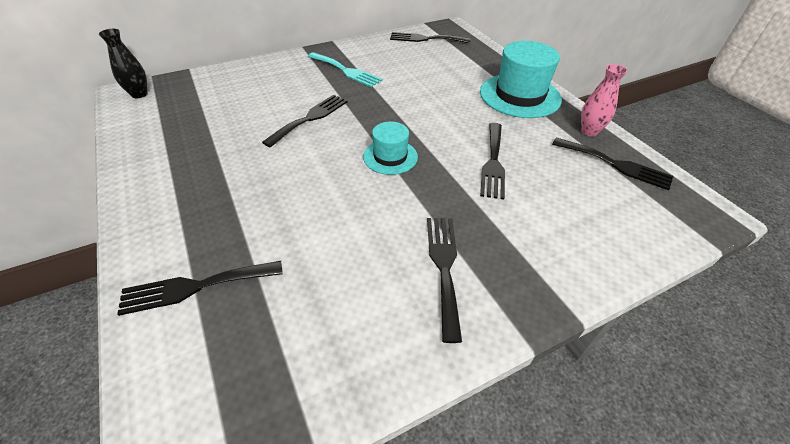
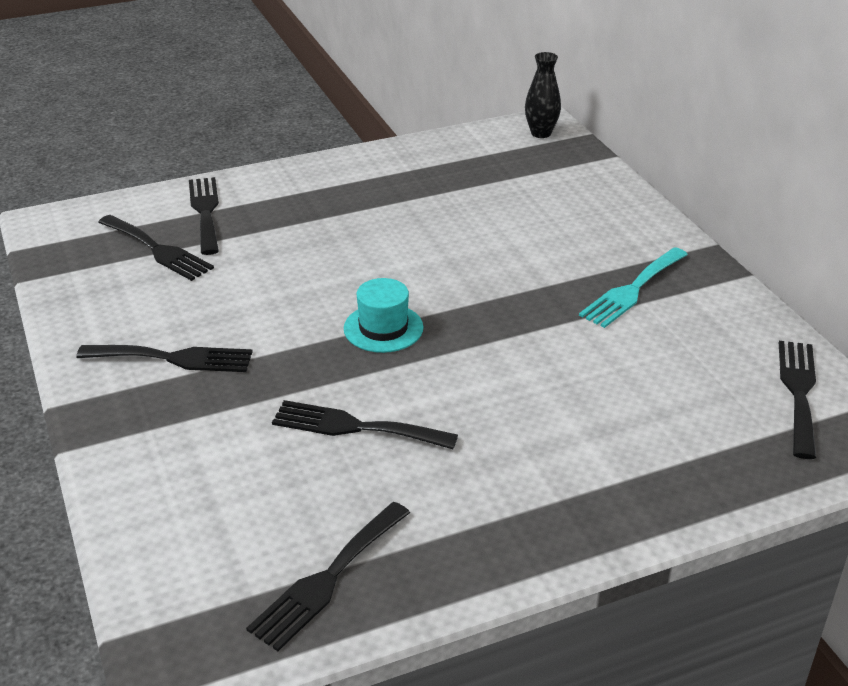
camera: 95 degrees right, 10 degrees down
(310, 118) = (483, 260): black fork -> black fork (157, 250)
(520, 95) = (563, 498): turquoise hat -> none
(589, 131) = (432, 572): pink vase -> none

